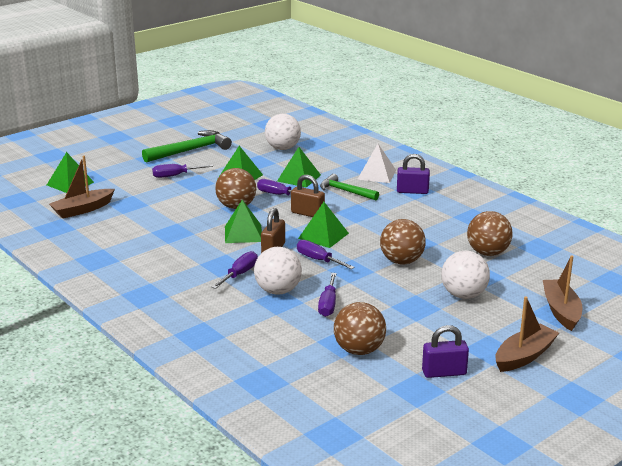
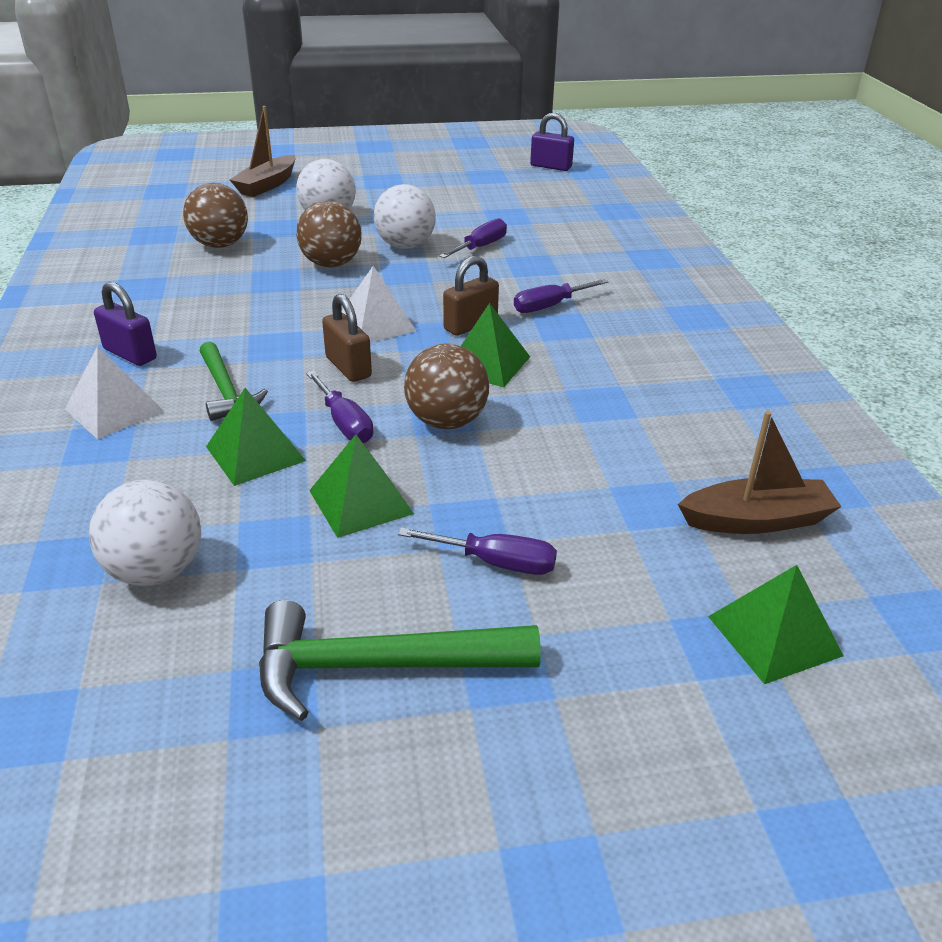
camera: 150 degrees left, 10 degrees up
(278, 291) = (521, 274): white ball -> white ball (405, 246)
(318, 260) = (428, 294): purple screwdriver -> none
(323, 235) = (376, 324): green pyramid -> white pyramid
(359, 350) = (500, 207): brown ball -> none
(444, 372) = (448, 178): purple padlock -> purple padlock (551, 166)
(524, 356) = (364, 170): brown boat -> none

